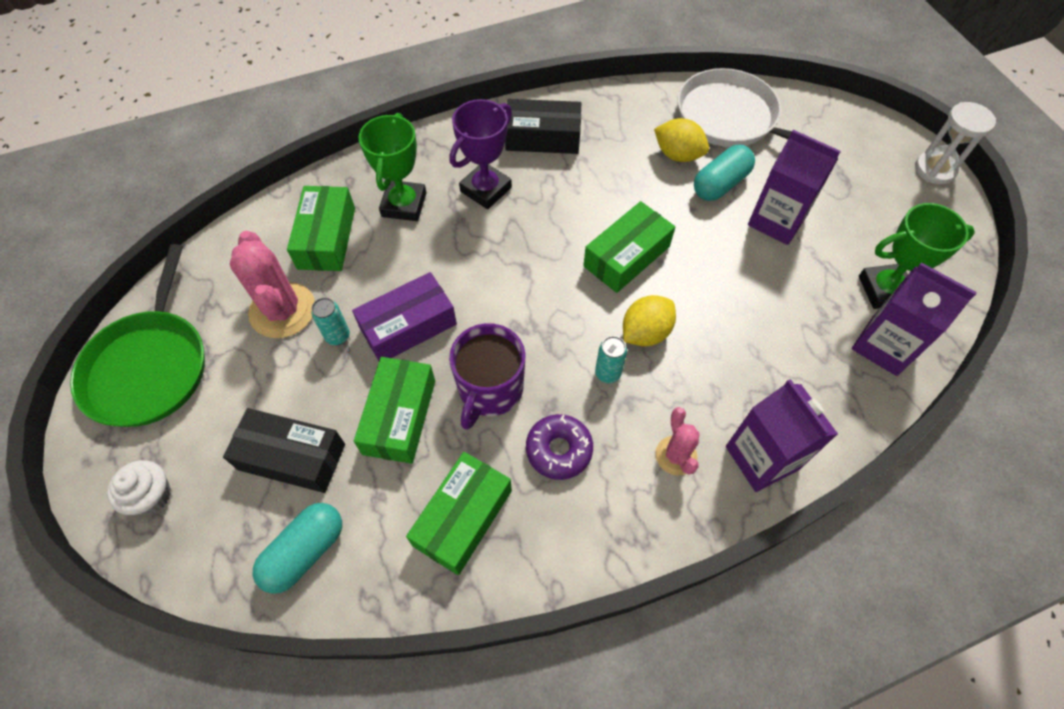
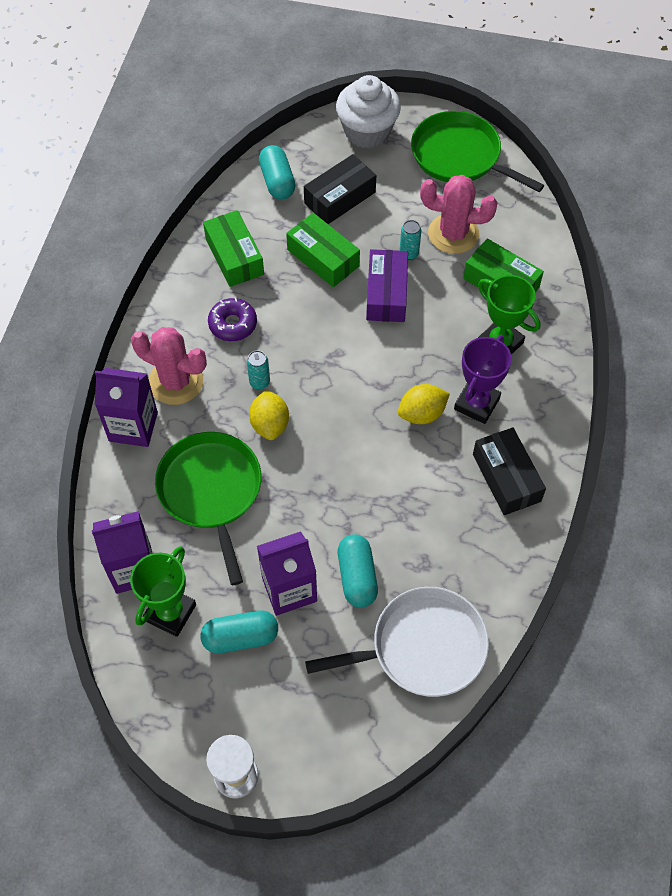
camera: 125 degrees right, 0 degrees up
(152, 496) = (367, 131): white cupcake -> white cupcake, size x1.83
(486, 189) = (476, 403): purple trophy -> purple trophy turned 45 degrees clockwise
(490, 390) = (302, 312): purple mug -> none
(543, 137) = (506, 477): black box -> black box turned 60 degrees counterclockwise
(626, 256) = (341, 457): green box -> none
(676, 455) = (176, 381): pink cactus -> pink cactus, size x1.76
(677, 155) = (412, 568): yellow lemon -> yellow lemon (422, 414)
(756, 335) = (211, 491): none -> green pan
(846, 228) = (240, 637): none -> turquoise capsule

